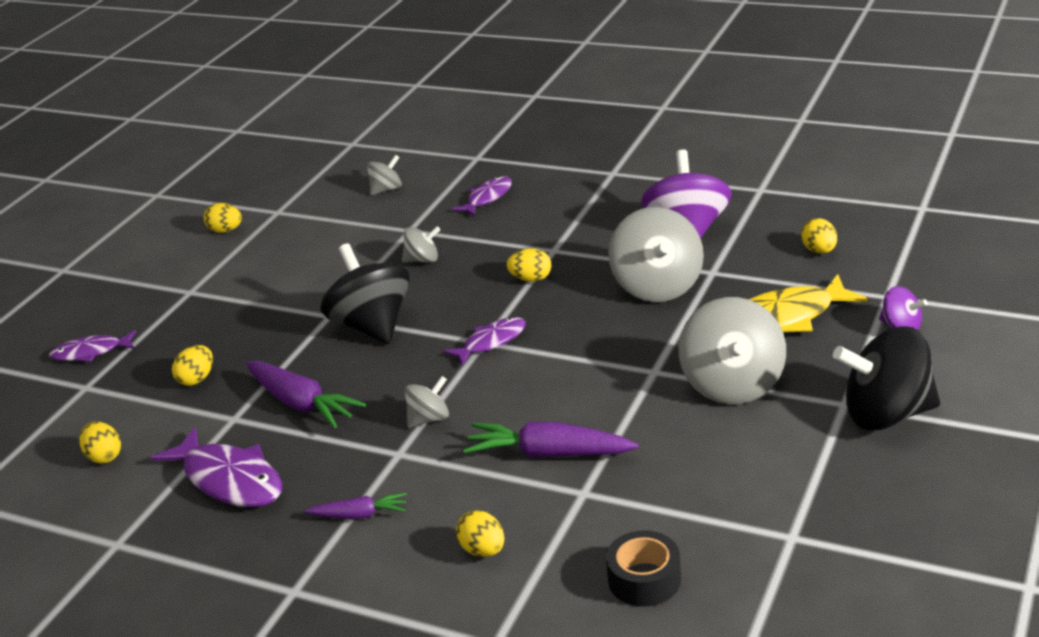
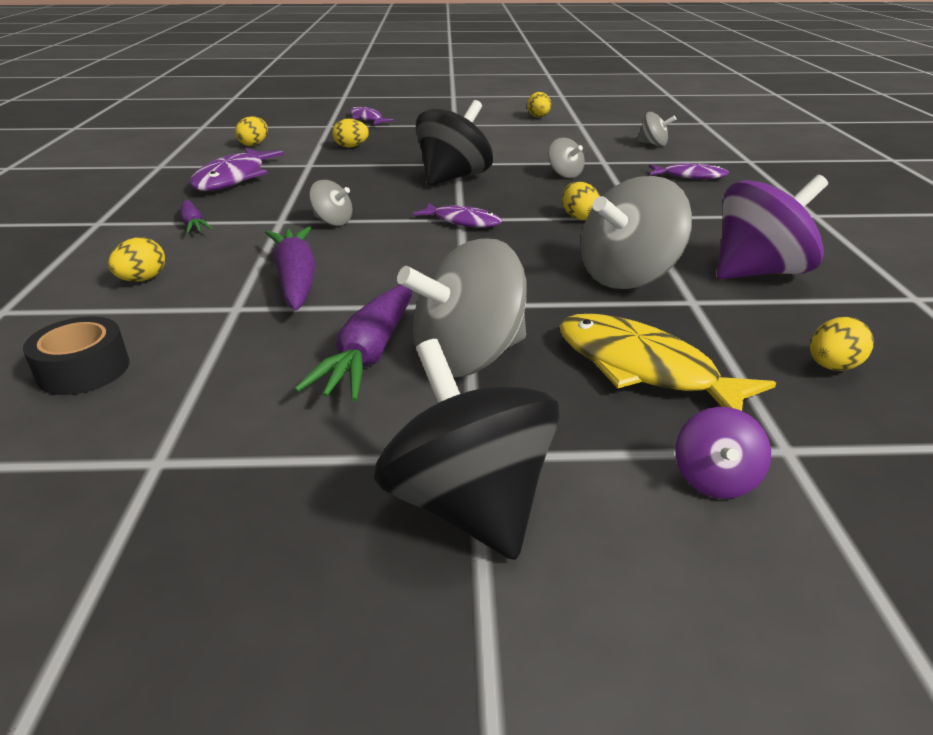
camera: 60 degrees right, 0 degrees up
(301, 404) = (335, 178): purple carrot -> purple carrot (369, 354)

